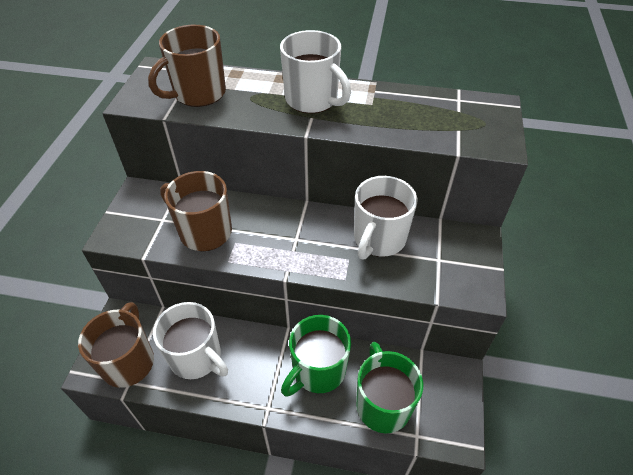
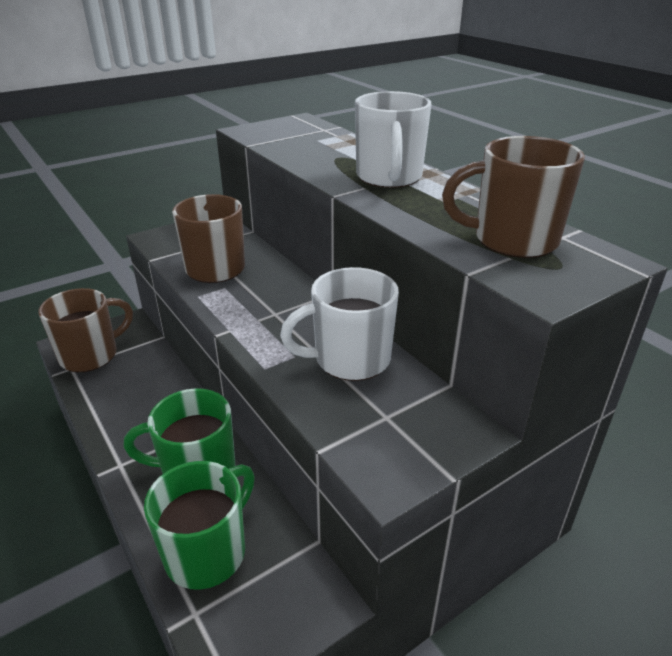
camera: 45 degrees right, 15 degrees down
(196, 357) = (131, 386): white mug -> none
(198, 93) = (300, 141): brown mug -> brown mug (513, 240)

